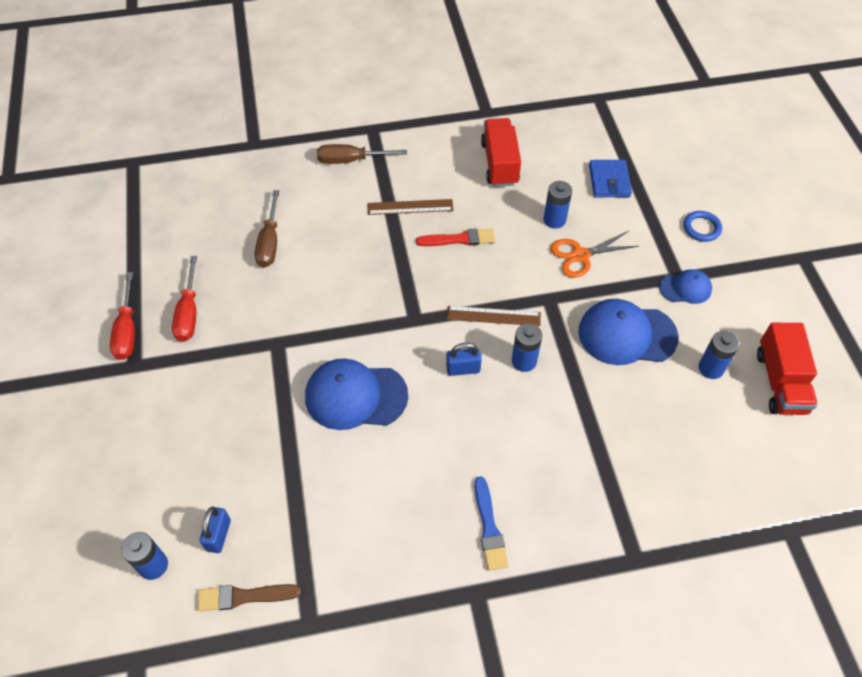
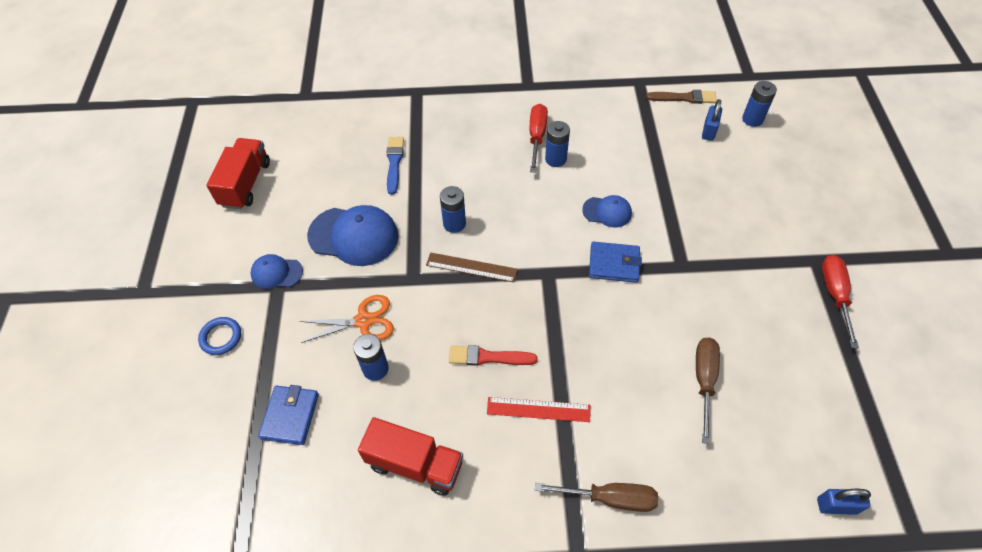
camera: 170 degrees left, 0 degrees up
(189, 313) = (776, 306): red screwdriver -> red screwdriver (537, 137)
(348, 336) = (614, 264): none -> blue wallet
(355, 396) = (607, 212): blue cap -> blue cap, size x0.55
(410, 207) = (538, 409): brown ruler -> red ruler
(463, 369) = (510, 223): blue padlock -> blue padlock (836, 506)
(489, 527) = (511, 116): blue brush -> blue brush (394, 163)
(499, 163) = (415, 464): red truck -> red truck turned 75 degrees counterclockwise
(711, 368) = (296, 200): blue battery -> blue battery (555, 159)

